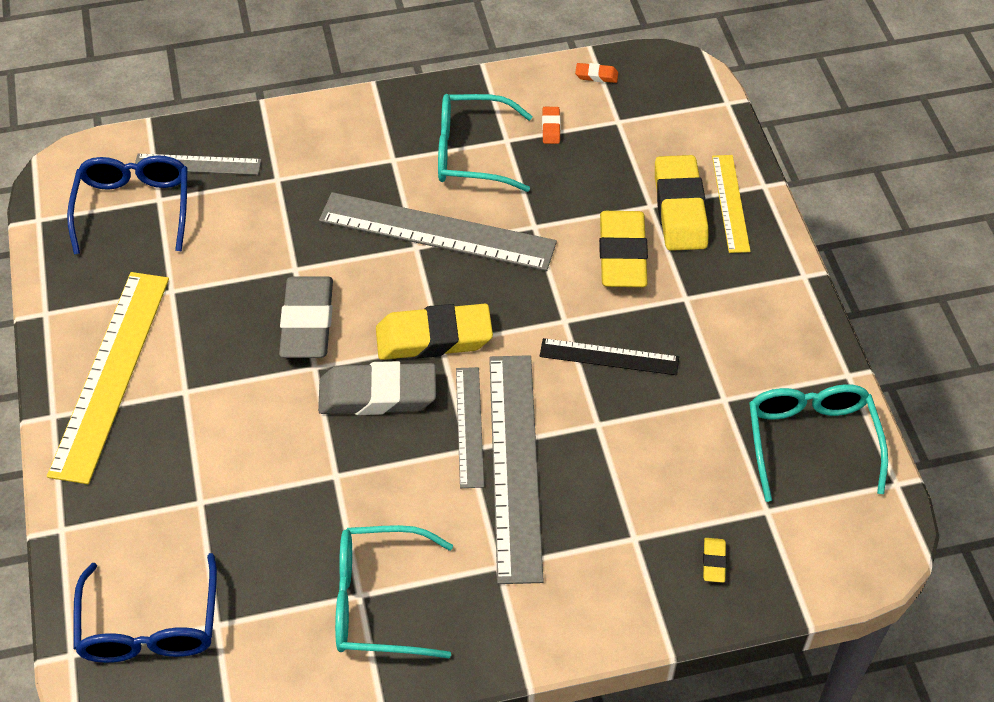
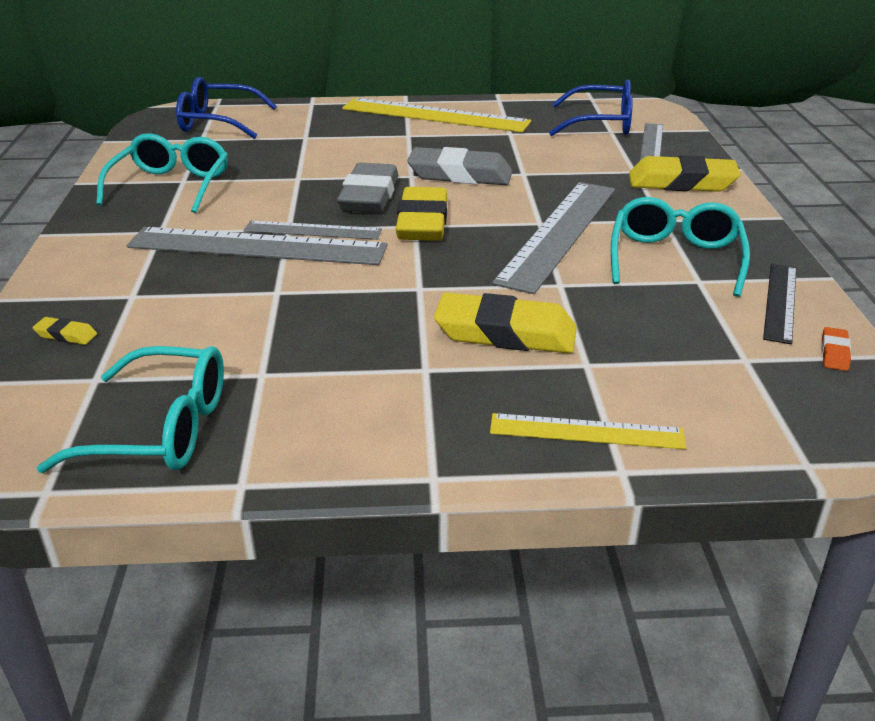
camera: 100 degrees right, 20 degrees down
(551, 128) = (724, 310): orange eraser -> none
(609, 357) = (359, 307): black ruler -> black ruler (780, 302)
(680, 209) = (578, 386): yellow eraser -> yellow eraser (681, 183)

